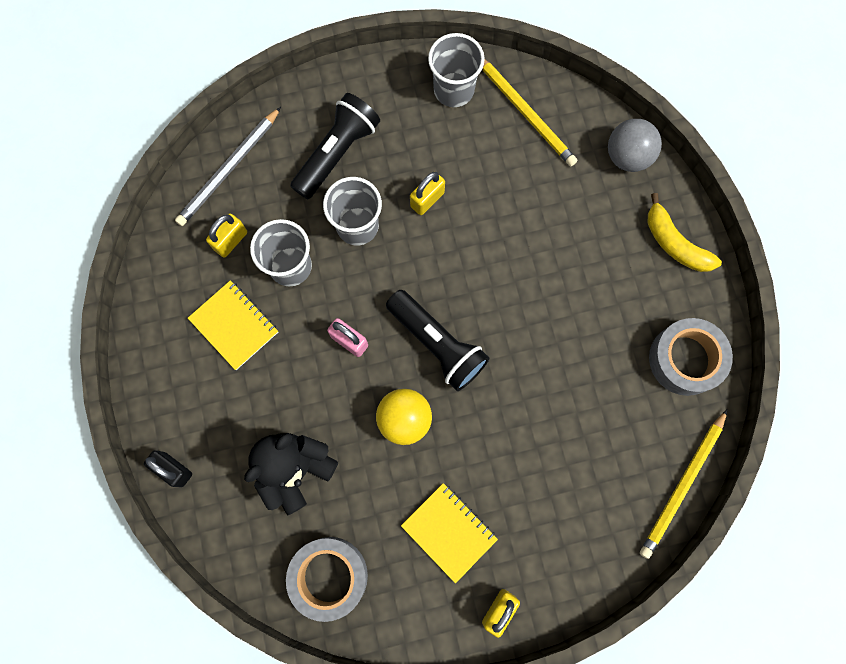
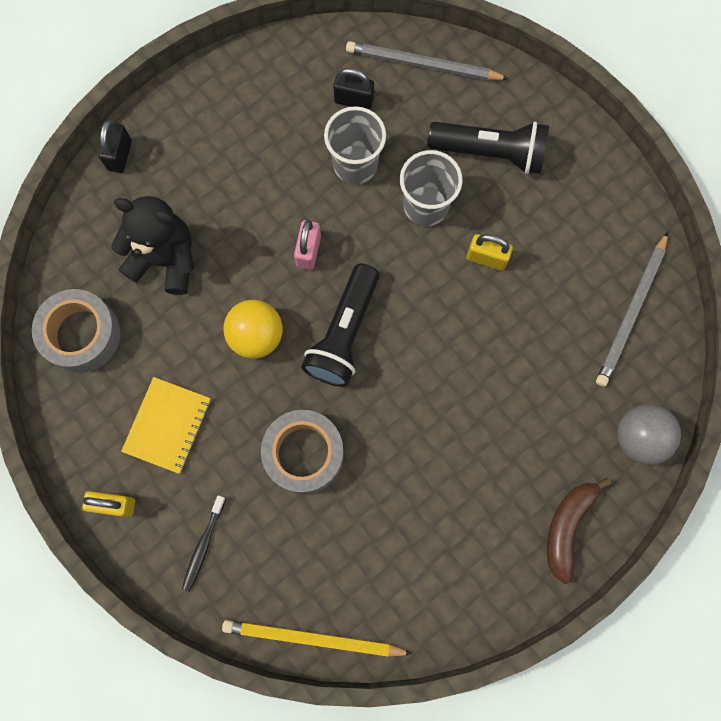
camera: 65 degrees right, 0 degrees up
(231, 241) = (354, 100): yellow padlock -> black padlock
(234, 325) = (274, 142): yellow notebook -> none
(453, 90) = (617, 231): grey cup -> none
(525, 112) = (631, 311): yellow pencil -> grey pencil
(567, 544) = (203, 545): none -> black toothbrush
(674, 243) = (567, 527): yellow banana -> brown banana
(685, 359) = (446, 589): grey tape -> grey tape (304, 453)

